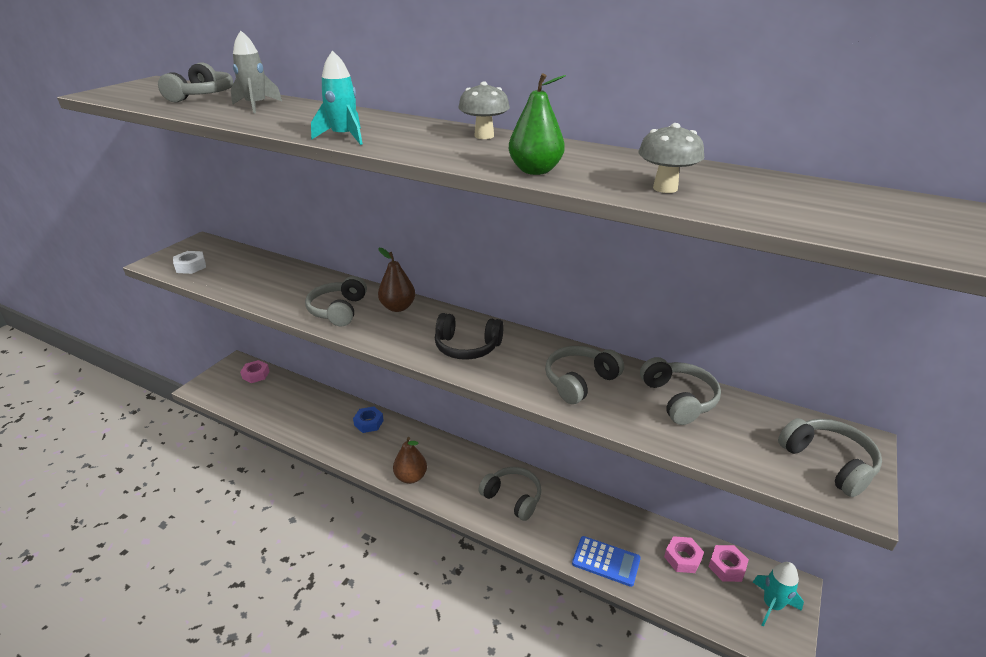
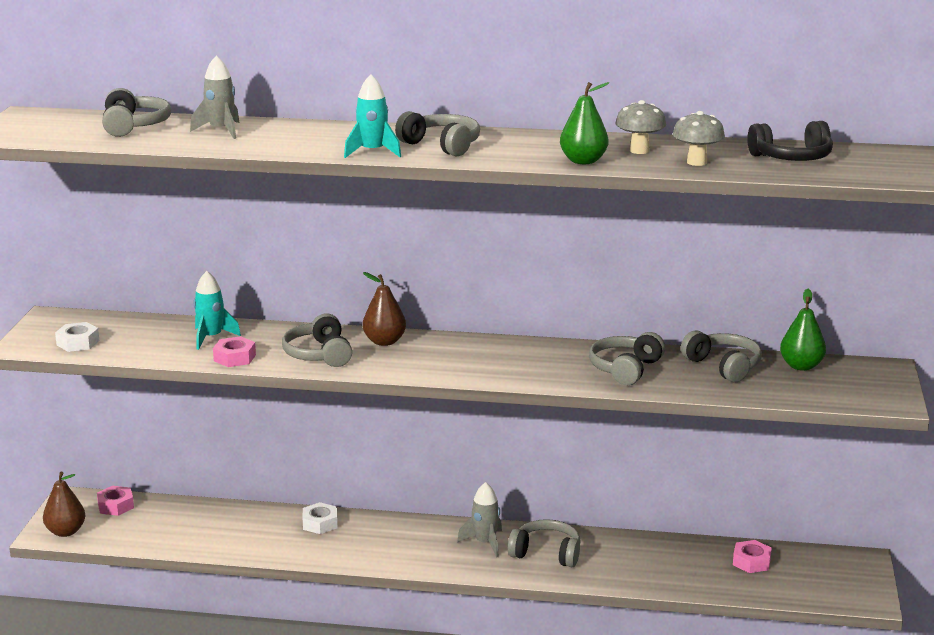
camera: 20 degrees left, 10 degrees down
(369, 423) = (320, 523): blue nut -> white nut
(411, 477) = (414, 560): brown pear -> brown pear (65, 532)
(467, 347) = (492, 362): black headphones -> black headphones (792, 158)
(472, 473) = (485, 543): none -> grey rocket
(484, 136) = (502, 136): grey mushroom -> grey mushroom (639, 150)
(606, 561) = (676, 580): blue calculator -> none
(727, 566) = (797, 559): pink nut -> pink nut (234, 358)
(762, 417) = (801, 366): none -> green pear
(772, 605) = (849, 576): turquoise rocket -> turquoise rocket (211, 338)
(828, 463) = (866, 385): grey headphones -> grey headphones (442, 145)

